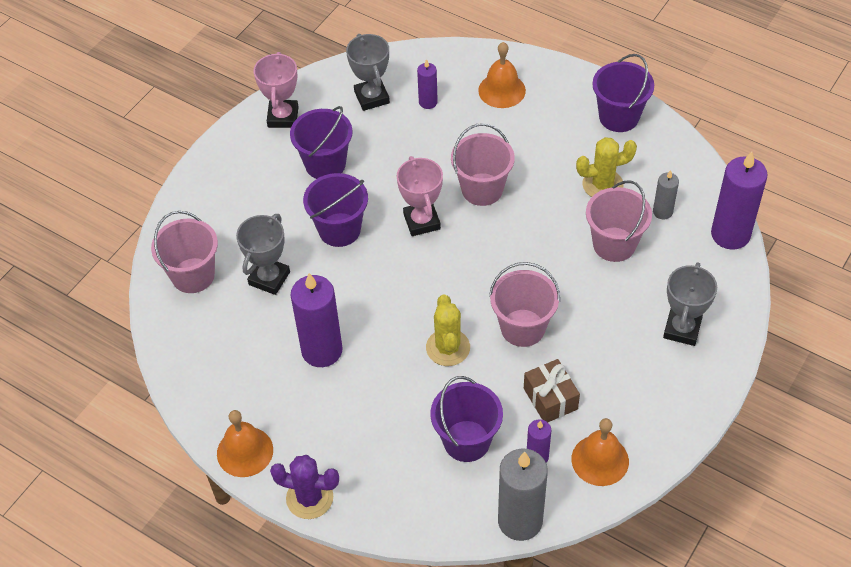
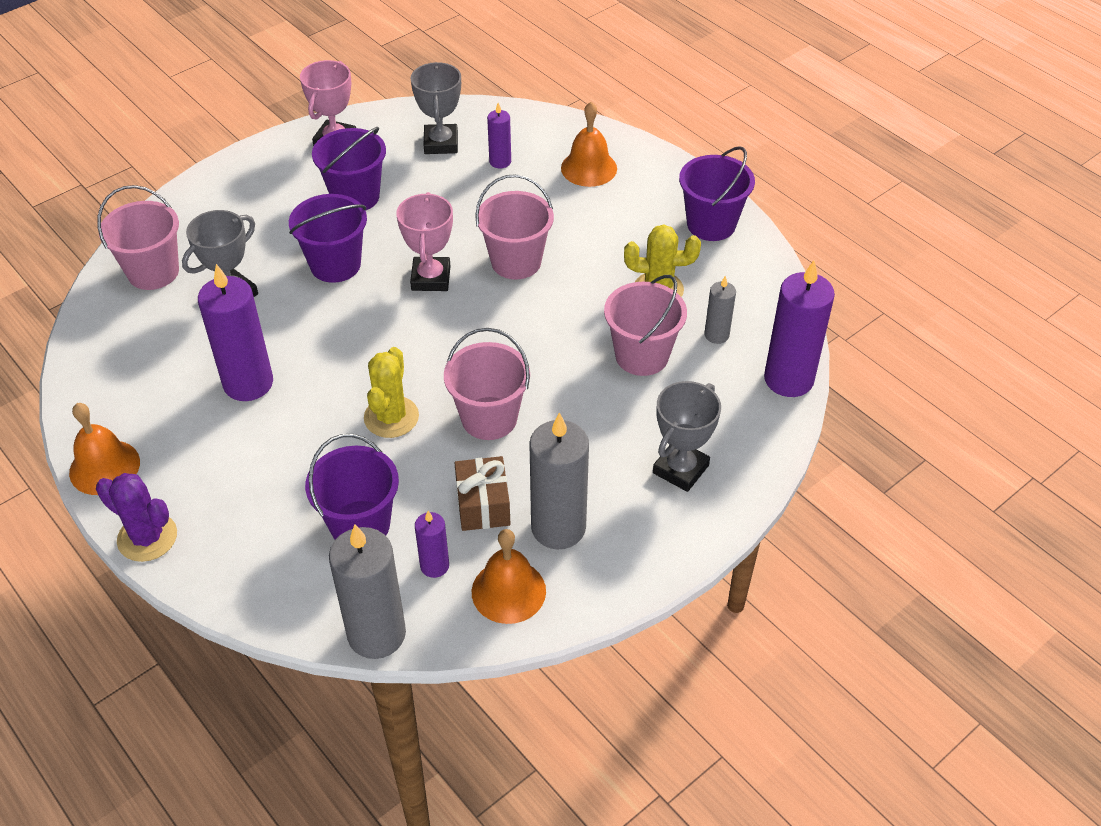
camera: 15 degrees right, 5 degrees down
(613, 401) = (558, 527): none -> grey candle

